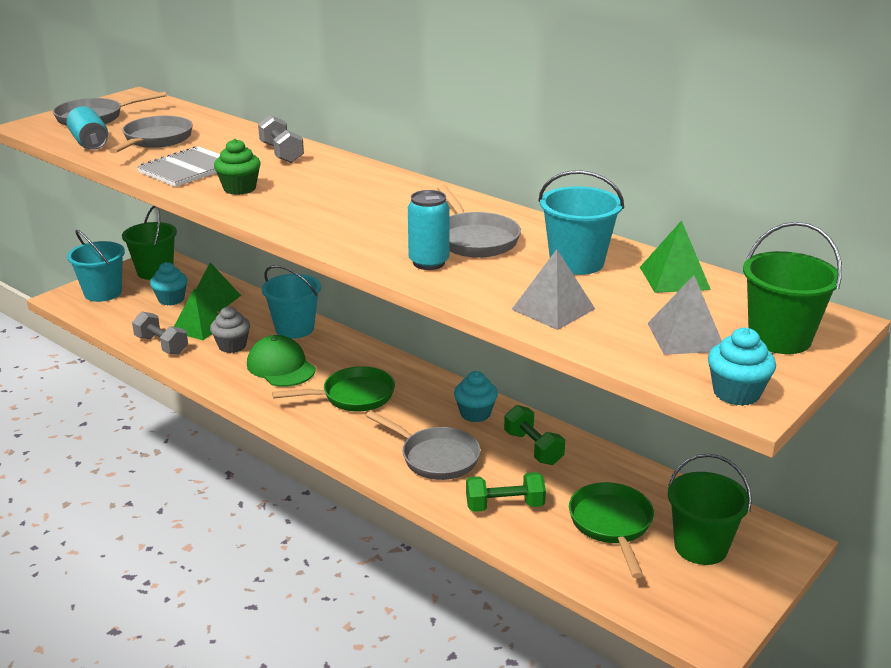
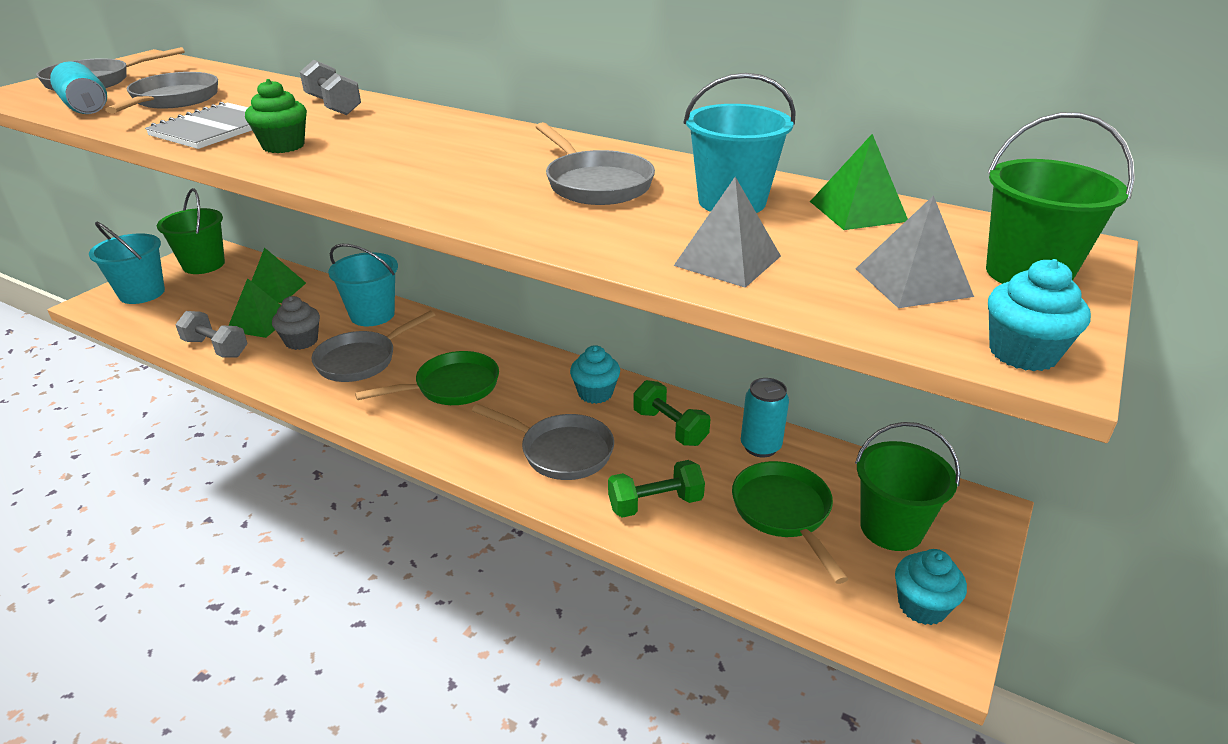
camera: 10 degrees left, 5 degrees up
(171, 299) = (224, 294): turquoise cupcake -> turquoise cupcake (922, 606)
(281, 366) = (361, 360): green cap -> grey pan
(429, 263) = (546, 215): turquoise can -> turquoise can (760, 446)

